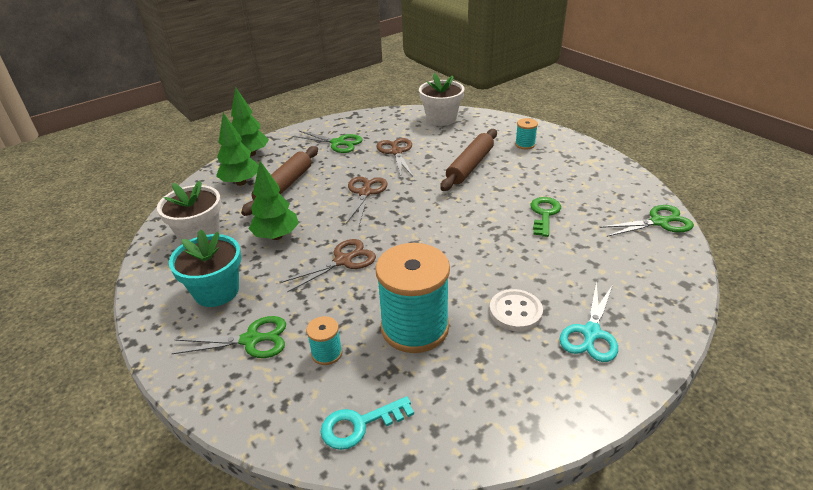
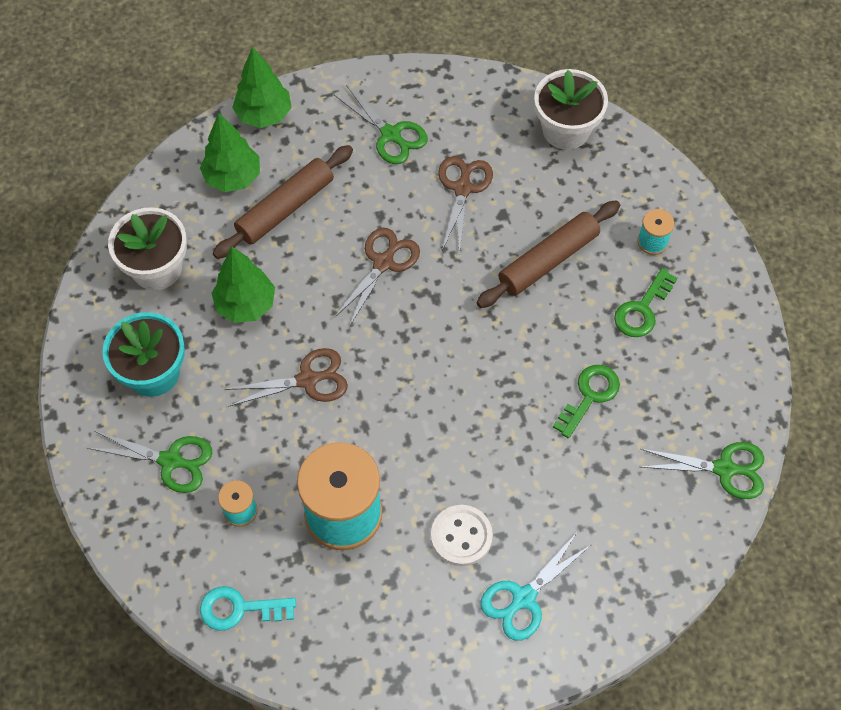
camera: 20 degrees right, 25 degrees up
(543, 170) = (642, 309): none -> green key

